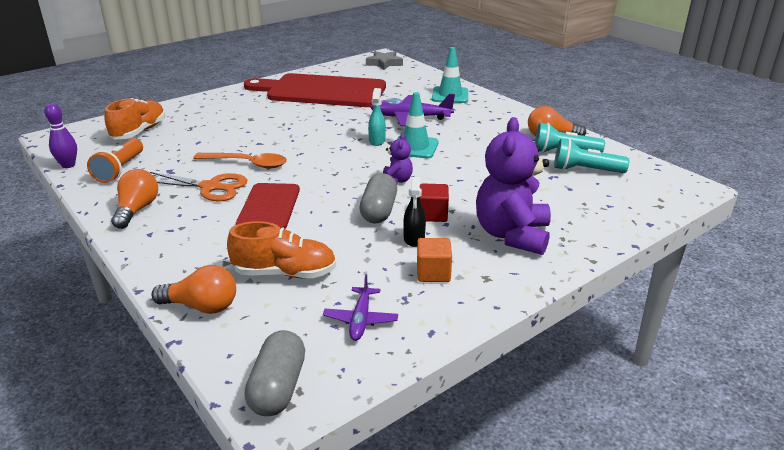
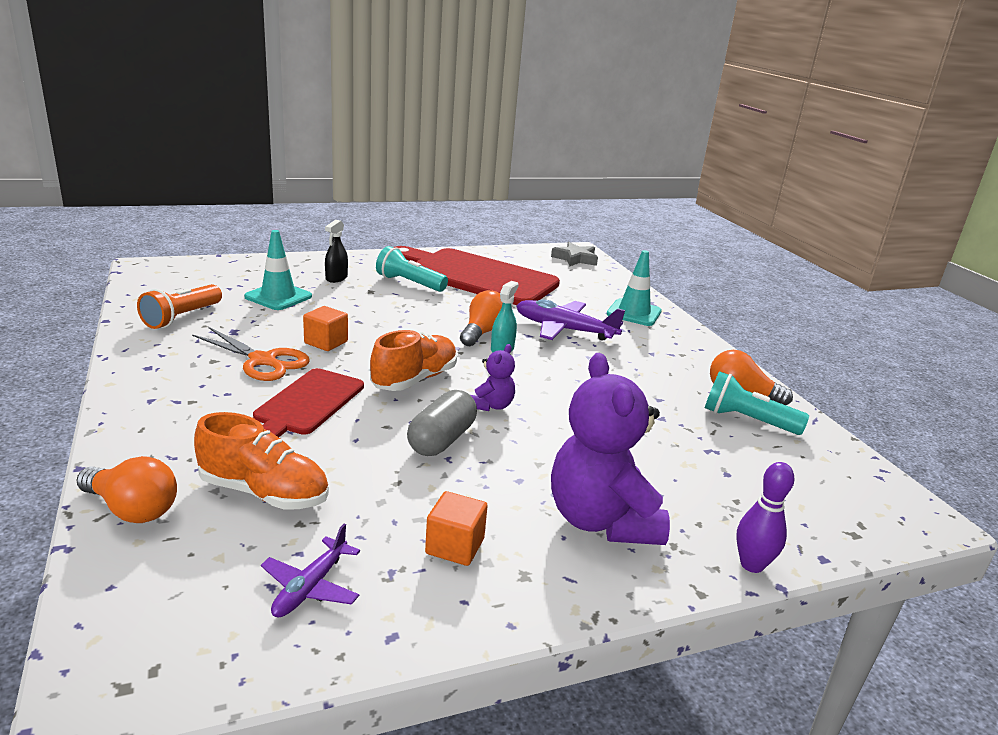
camera: 15 degrees right, 5 degrees down
(68, 165) = (133, 300): purple bowling pin -> purple bowling pin (751, 565)
(137, 210) = (161, 368): orange light bulb -> orange light bulb (483, 332)
(139, 132) = (237, 280): orange shoe -> orange shoe (414, 379)
(247, 164) = (326, 342): orange spoon -> orange cube
(278, 387) = (131, 655): grey capsule -> none
(414, 238) = (462, 490): black spray bottle -> black spray bottle (336, 278)
(415, 147) = (545, 368): turquoise traffic cone -> turquoise traffic cone (278, 297)
(433, 214) = (509, 463): red cube -> none
(512, 235) = (601, 520): purple teddy bear -> purple teddy bear turned 45 degrees counterclockwise
(585, 170) = (765, 453): turquoise flashlight -> turquoise flashlight (409, 283)

